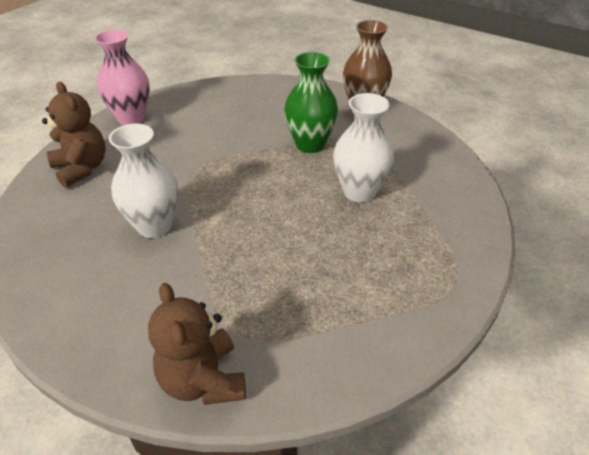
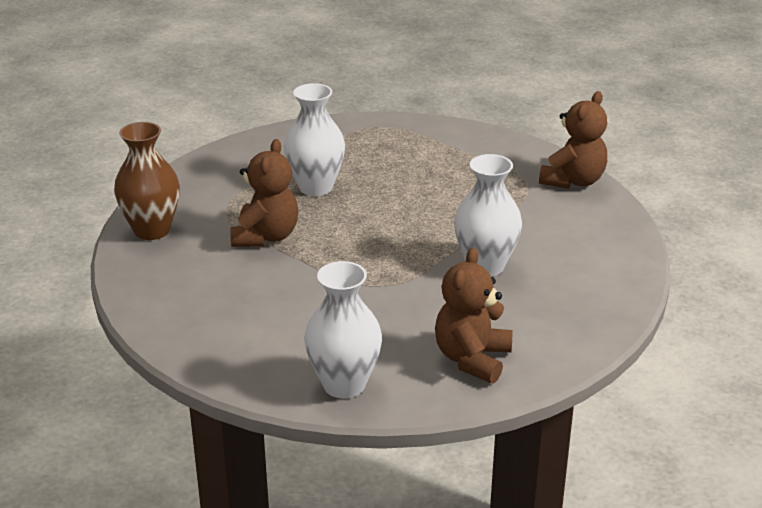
camera: 125 degrees left, 10 degrees down
(131, 118) = (344, 384): pink vase -> white vase
(310, 144) = (265, 236): green vase -> brown teddy bear

